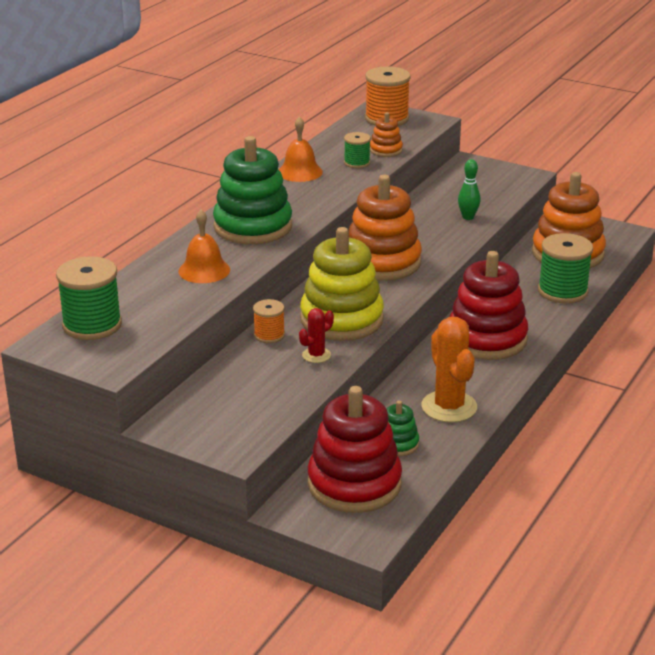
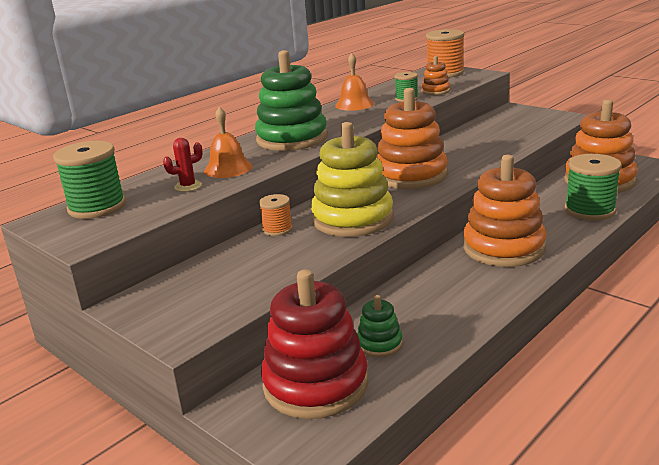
camera: 15 degrees right, 5 degrees down
(316, 355) = (313, 248): red cactus -> red cactus (188, 186)
(449, 407) = (447, 309): orange cactus -> none
(468, 217) = (503, 144): green bowling pin -> none
(486, 339) = (503, 248): red stacking toy -> orange stacking toy

